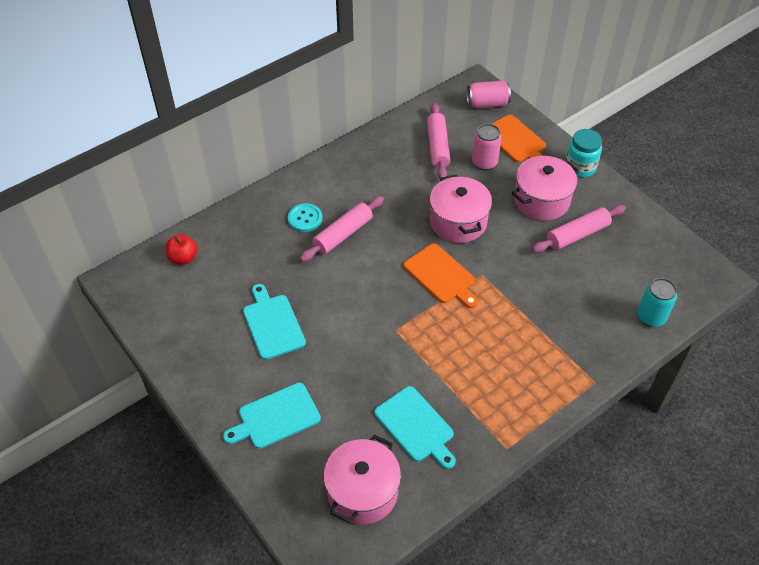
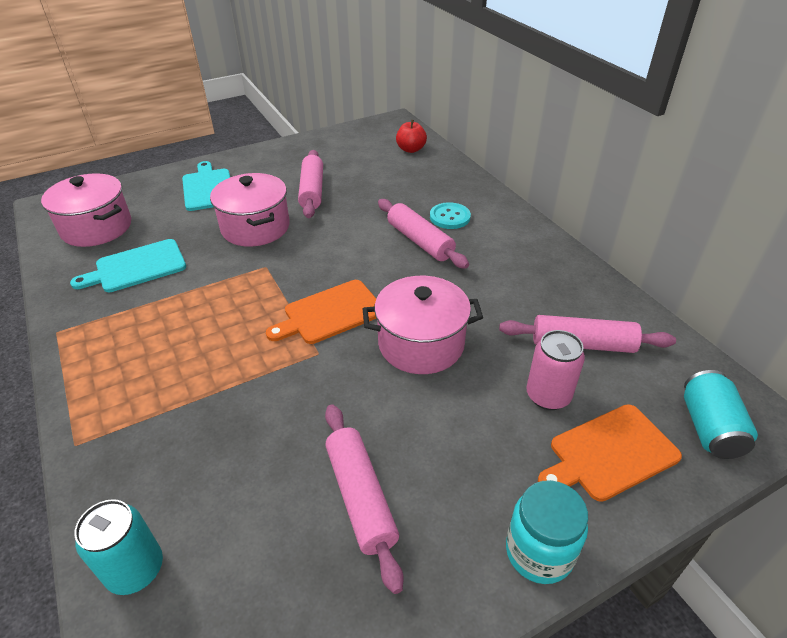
camera: 100 degrees right, 10 degrees down
(272, 324) = (312, 191): turquoise cutting board -> pink rolling pin
(487, 103) = (709, 428): pink can -> turquoise can
(541, 200) = (452, 460): pink pot -> pink pot (255, 227)

